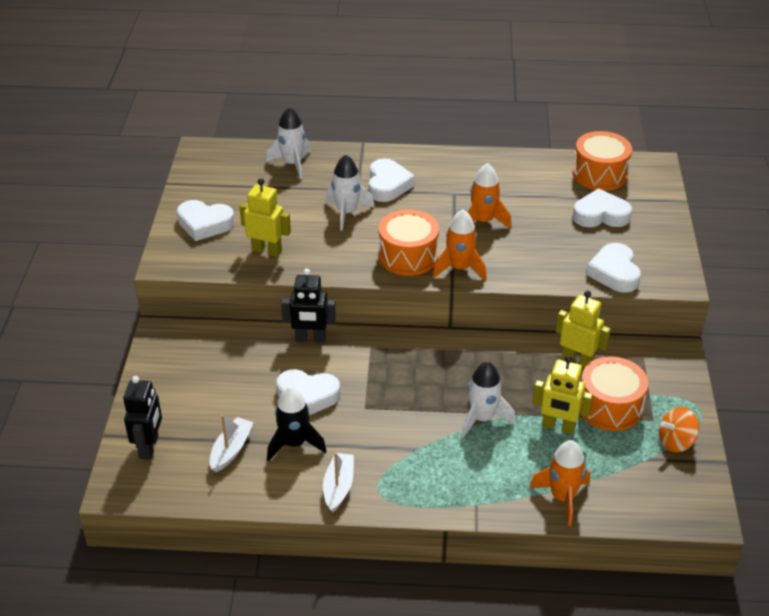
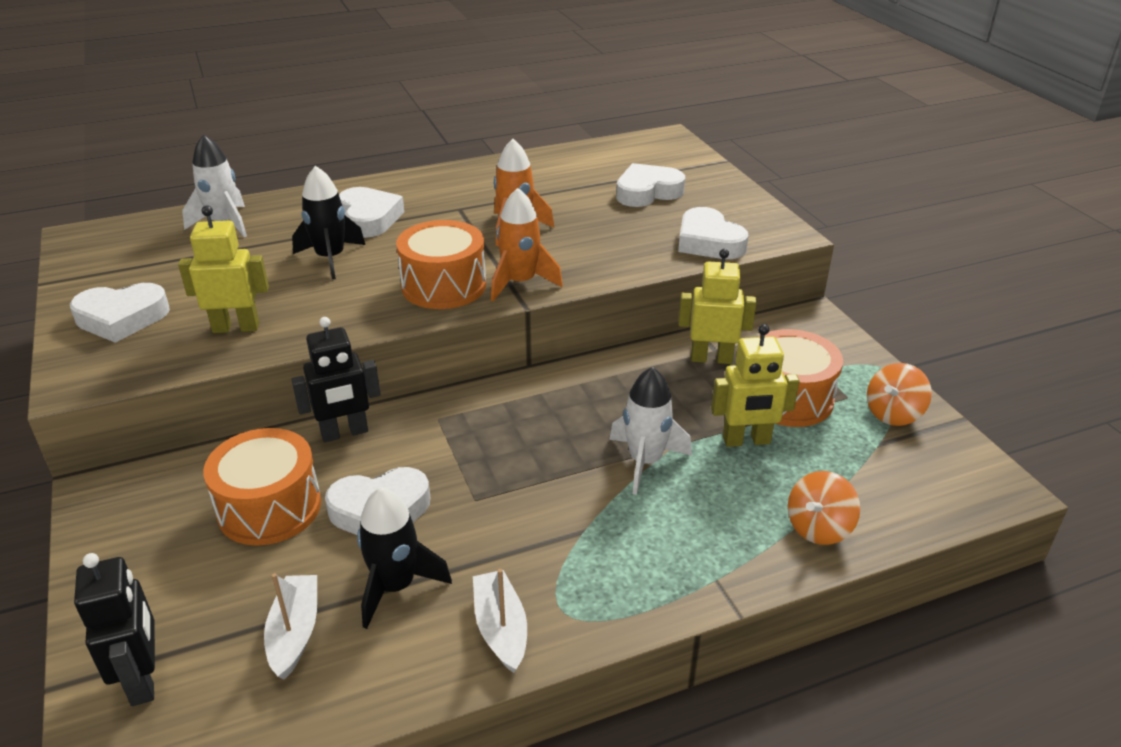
camera: 25 degrees left, 5 degrees down
(347, 213) = (330, 258): white rocket -> black rocket
(562, 497) = (818, 528): orange rocket -> orange spinning top
(599, 174) = (616, 157): orange drum -> orange drum (269, 507)

